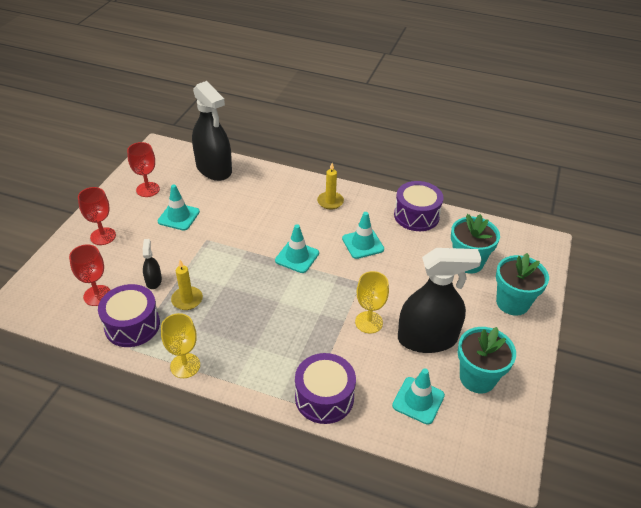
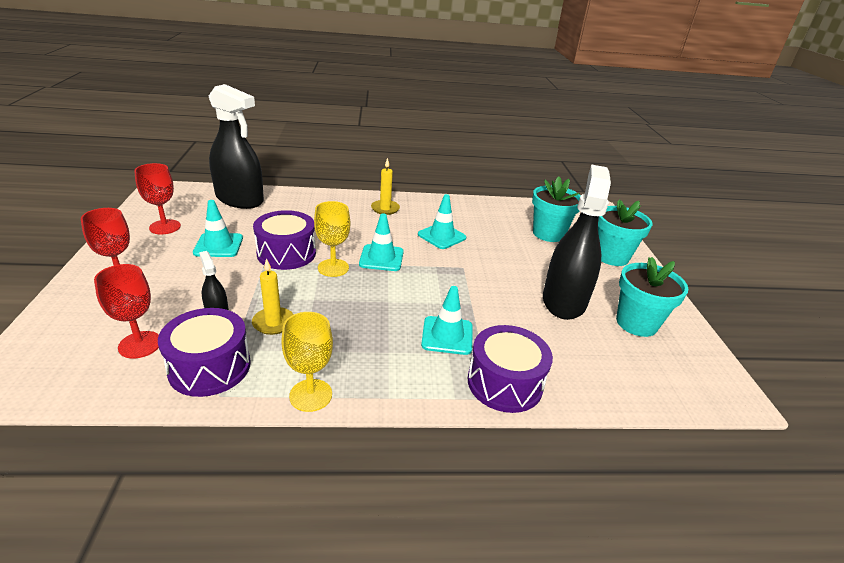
camera: 25 degrees left, 10 degrees down
(369, 322) = (497, 299): yellow goblet -> yellow goblet (333, 268)
(416, 215) = (475, 207): purple drum -> purple drum (286, 253)
(418, 400) = (601, 358): turquoise traffic cone -> turquoise traffic cone (447, 335)
(427, 338) = (564, 301): black spray bottle -> black spray bottle turned 45 degrees counterclockwise

